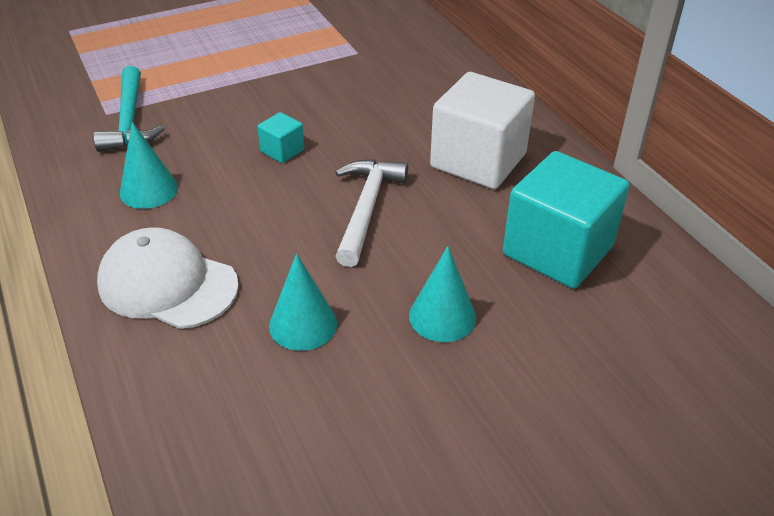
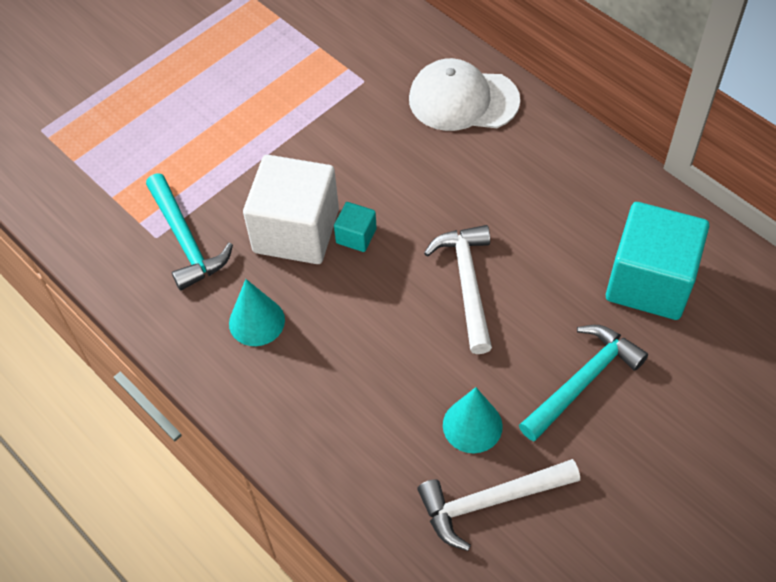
camera: 15 degrees left, 15 degrees up
(167, 284) = (335, 421): white cap -> white cap (463, 100)
(282, 399) = (491, 501): none -> white hammer
(442, 316) = (582, 381): turquoise cone -> turquoise hammer
(478, 160) = (542, 195): white cube -> white cube (296, 231)

